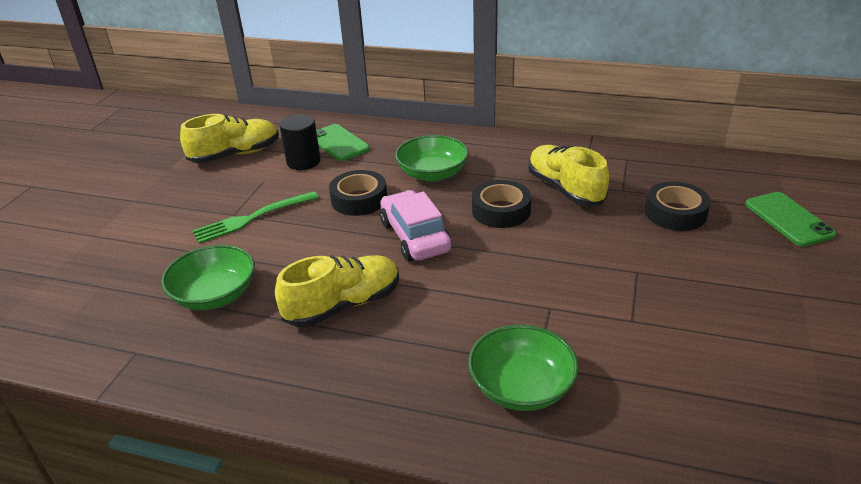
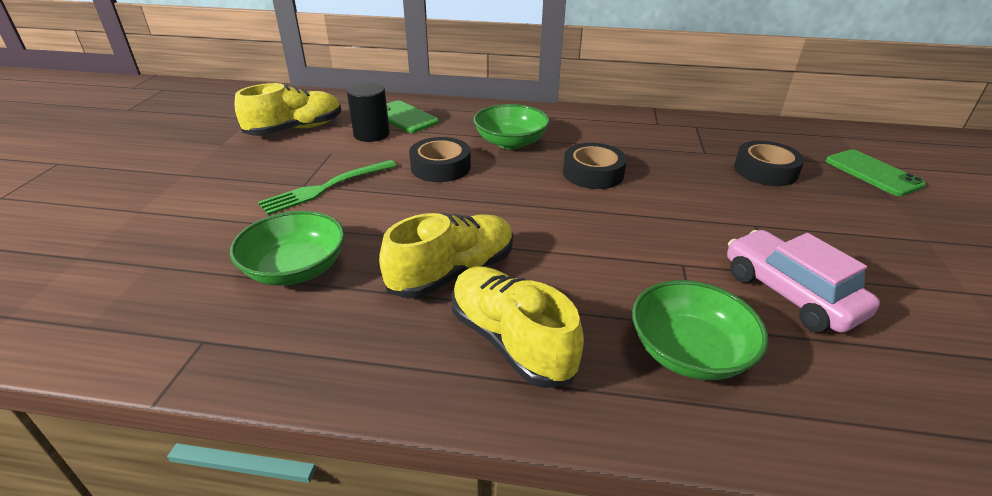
camera: 10 degrees left, 0 degrees up
(415, 237) = (512, 200): pink car -> pink car (789, 293)
(565, 189) = (648, 153): yellow shoe -> yellow shoe (510, 340)

